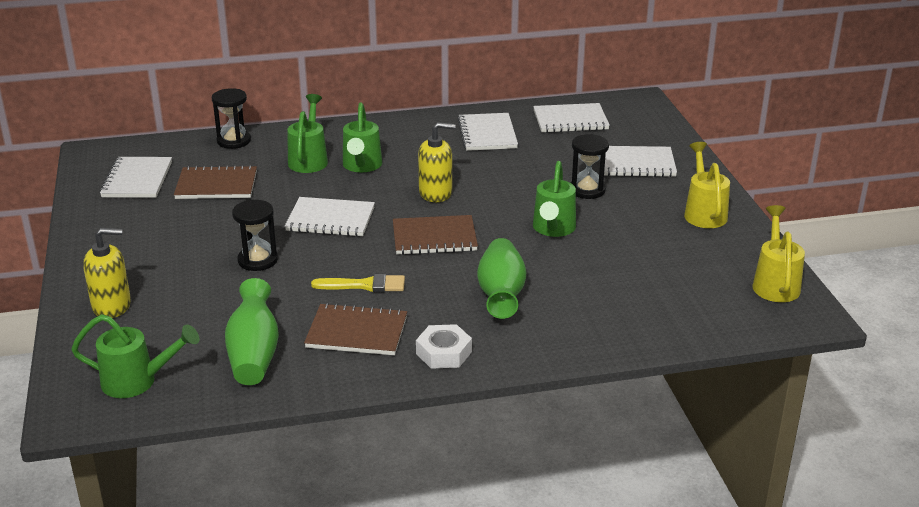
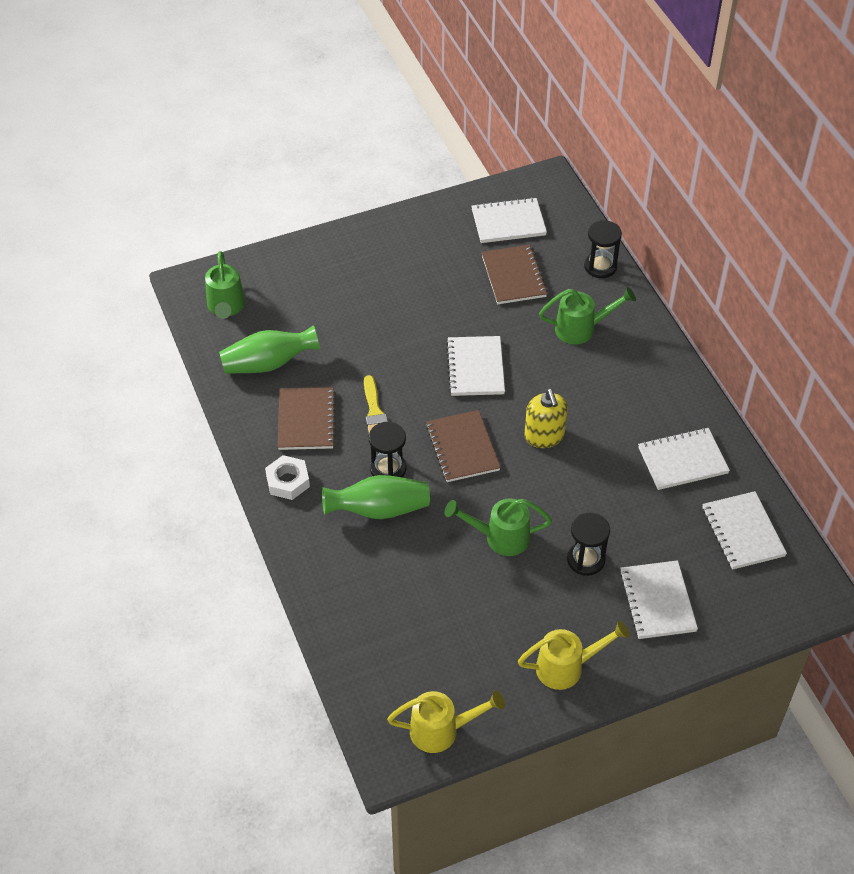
camera: 80 degrees right, 20 degrees up
(112, 306) = (316, 265): yellow soap dispenser -> none
(258, 260) = (398, 334): black hourglass -> black hourglass (388, 469)
(361, 166) = (580, 370): green watering can -> none

